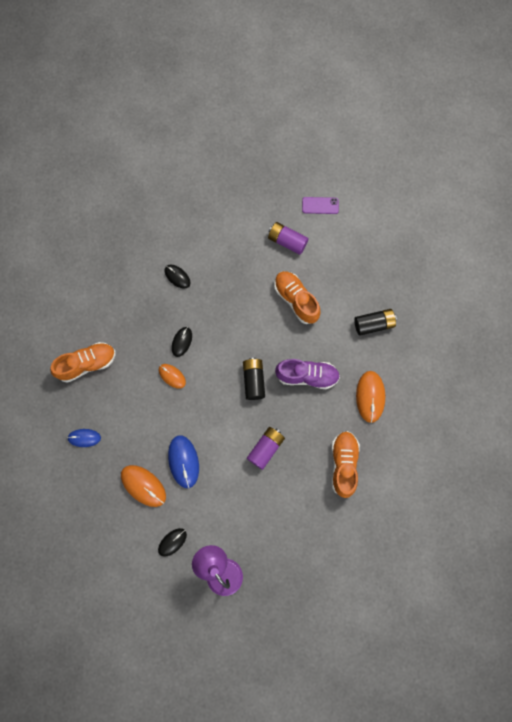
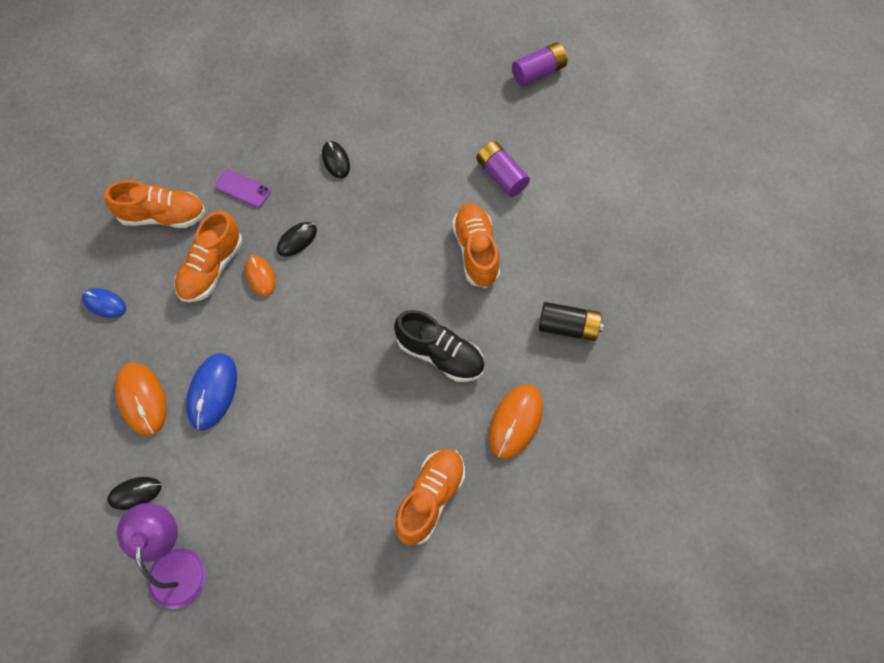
camera: 25 degrees right, 10 degrees down
(138, 384) = (211, 268): none -> orange shoe
(254, 380) = (364, 329): black battery -> none
(266, 448) = (332, 426): purple battery -> purple battery (538, 72)
(307, 376) = (440, 354): purple shoe -> black shoe
(320, 205) = (567, 150): purple phone -> purple phone (243, 189)

